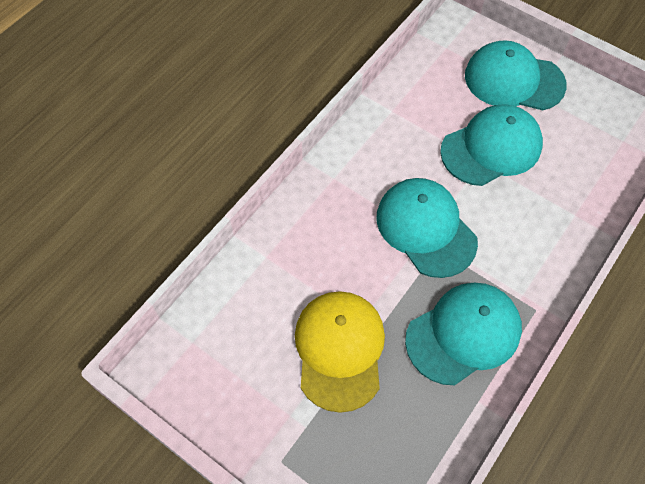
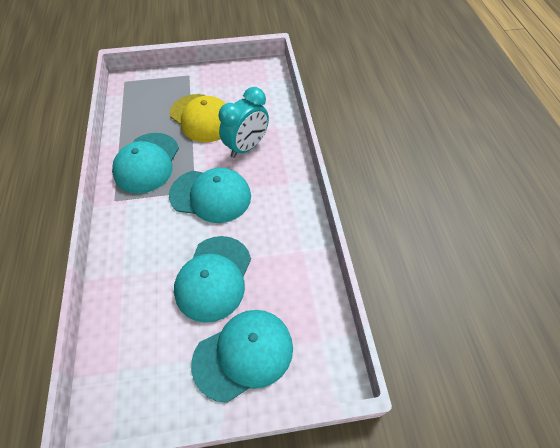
camera: 135 degrees right, 5 degrees down
(330, 257) = (246, 147): none -> turquoise clock

